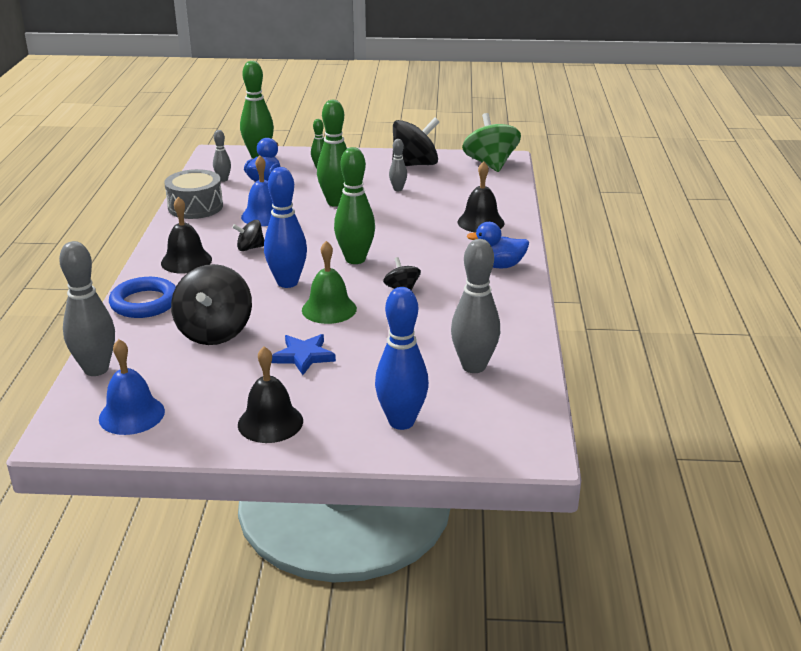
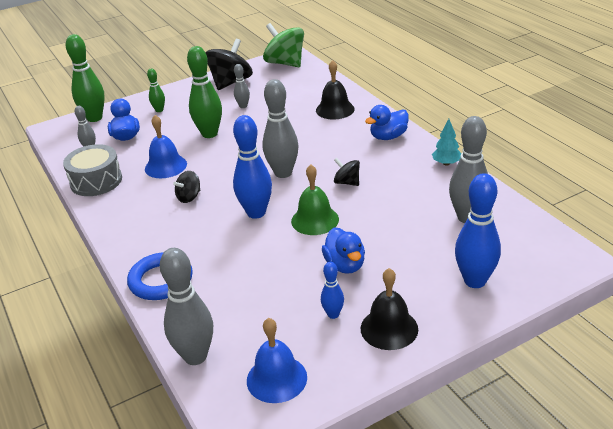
camera: 30 degrees left, 5 degrees up
(186, 261) = (150, 230): black bell -> none
(214, 332) = (252, 278): black spinning top -> none
(240, 389) = (333, 314): none -> blue bowling pin
(304, 356) = (345, 265): blue star -> blue duck
(355, 259) = (283, 173): green bowling pin -> grey bowling pin
(523, 311) = (446, 163): none -> turquoise tree

